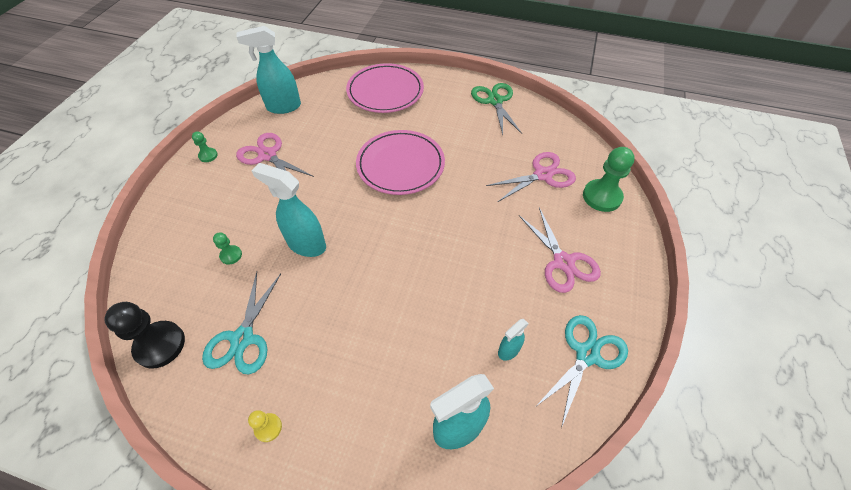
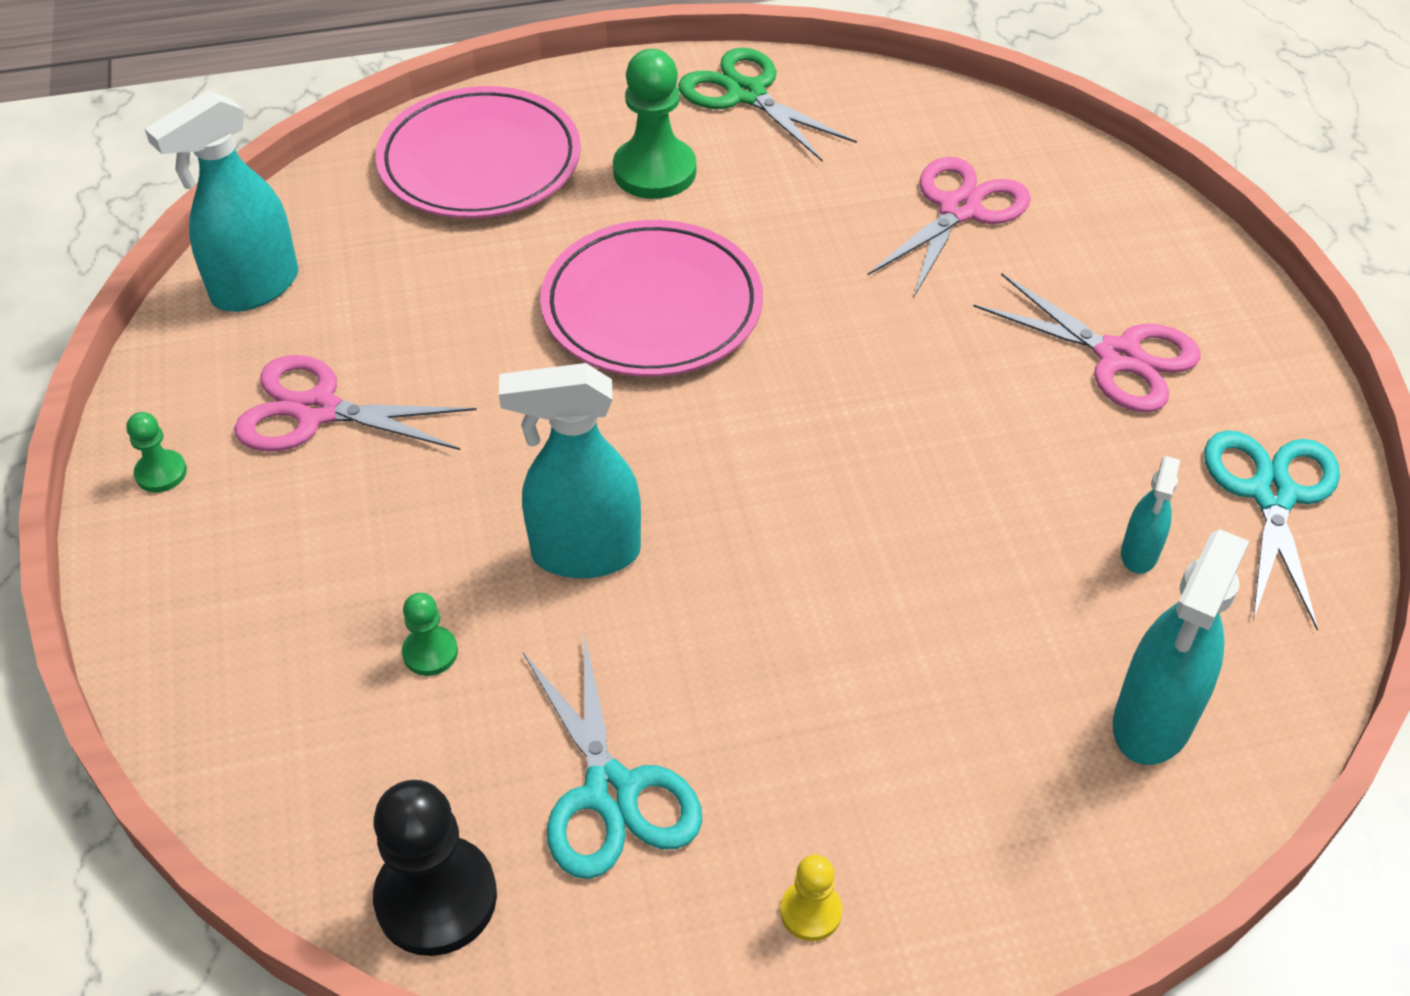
camera: 30 degrees left, 5 degrees down
(602, 197) = (1098, 207): green pawn -> green pawn (654, 171)

